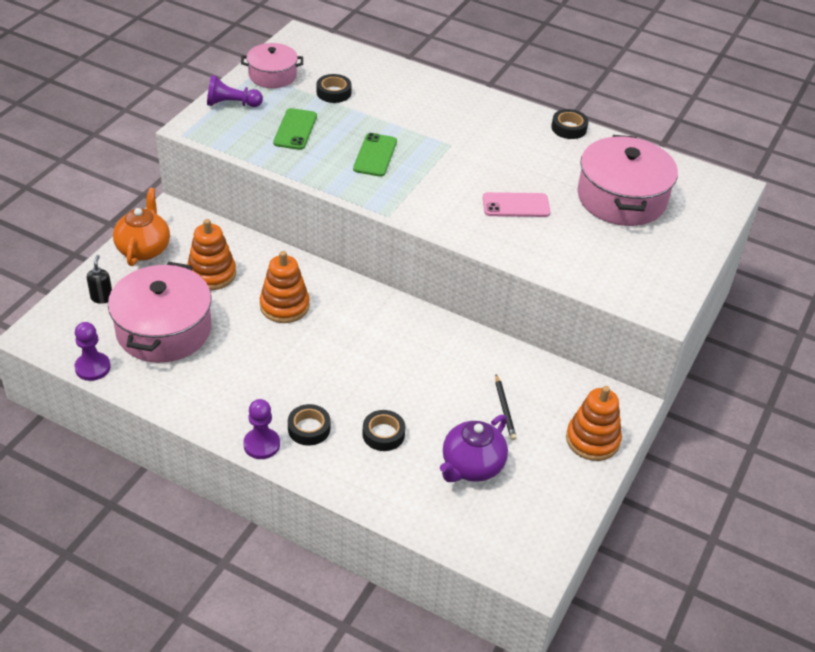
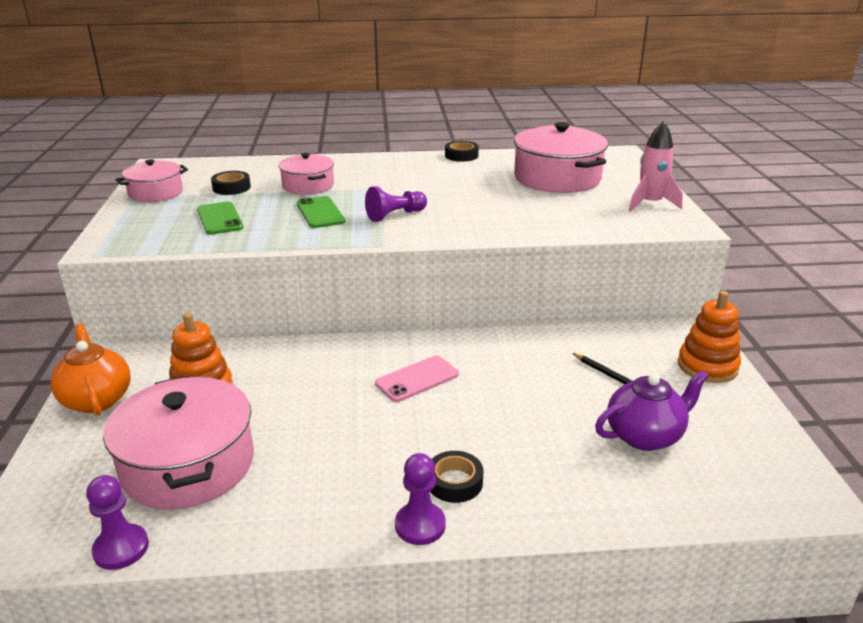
camera: 30 degrees left, 15 degrees down
(102, 297) = (76, 467): black soap dispenser -> none
(231, 104) = (130, 221): purple pawn -> purple pawn (395, 215)
(284, 306) = (312, 385): orange stacking toy -> none
(383, 434) = (534, 449): black tape -> none
(395, 115) = (308, 186): none -> pink pot
(471, 466) = (645, 435): purple teapot -> purple teapot turned 120 degrees counterclockwise
(516, 205) = (485, 205): pink phone -> pink phone (417, 379)
(666, 269) = (650, 204): none -> pink rocket

